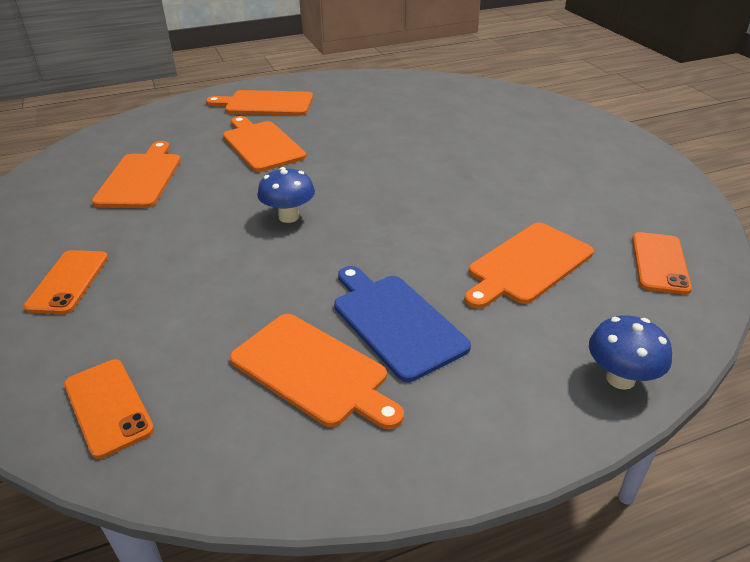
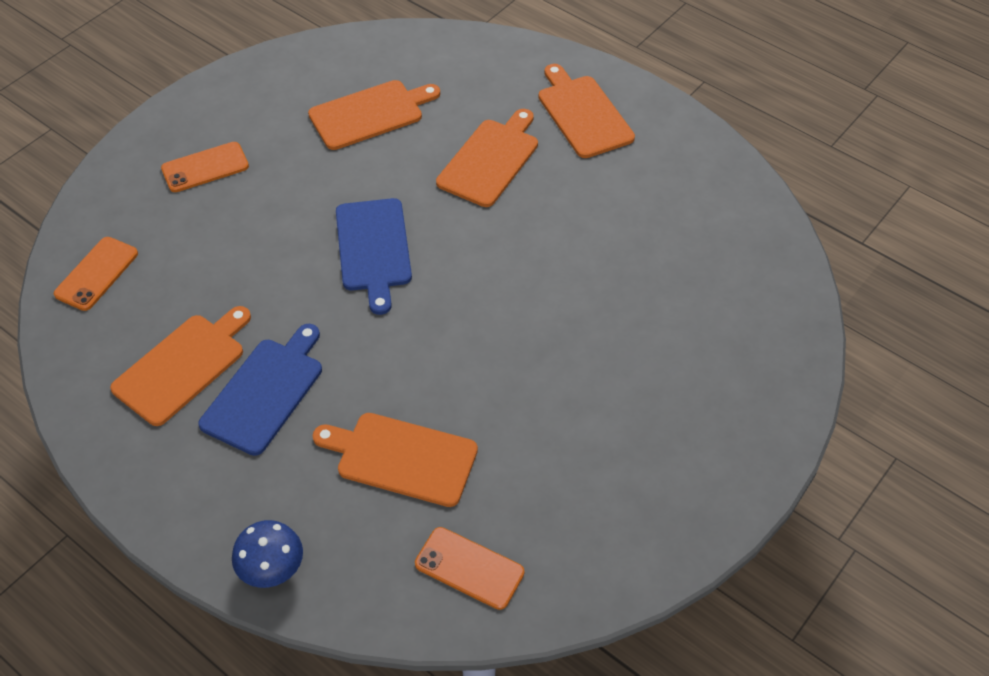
camera: 60 degrees right, 15 degrees up
(289, 217) = (373, 249): blue mushroom -> blue cutting board
(313, 371) = (183, 366): orange cutting board -> orange cutting board turned 150 degrees counterclockwise
(659, 263) = (469, 568): orange phone -> orange phone turned 45 degrees clockwise

